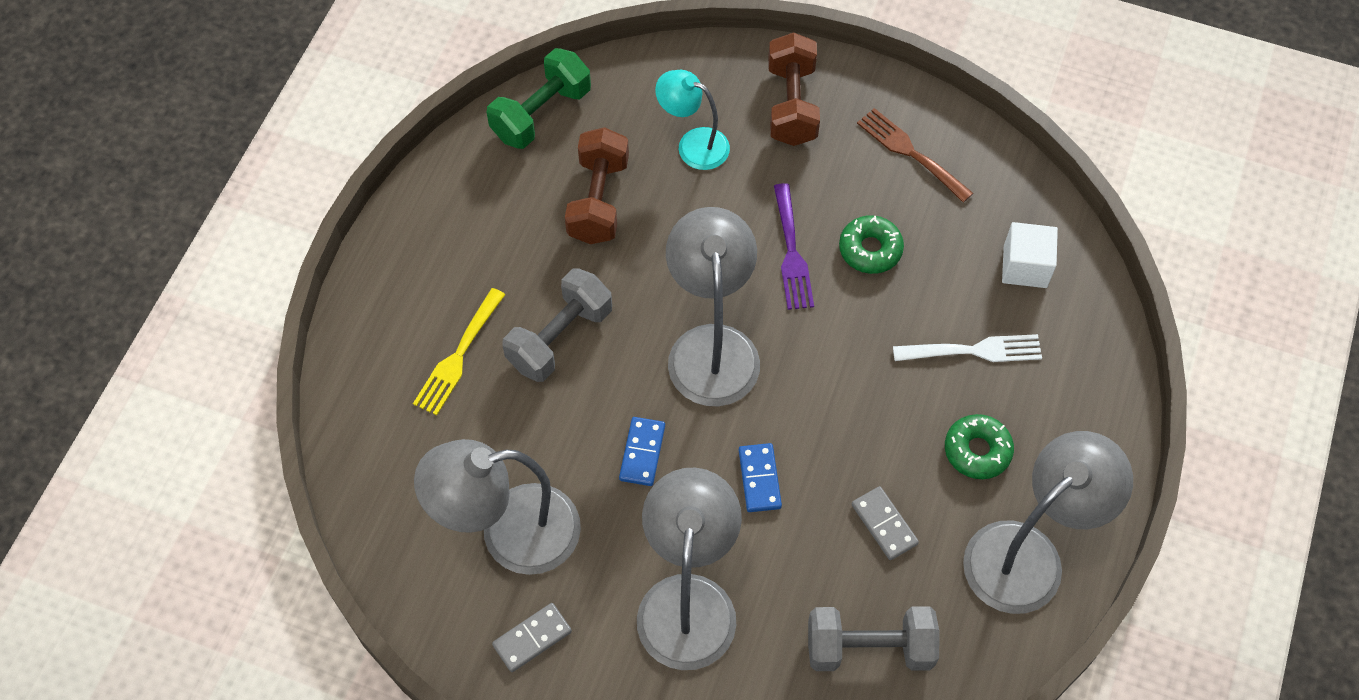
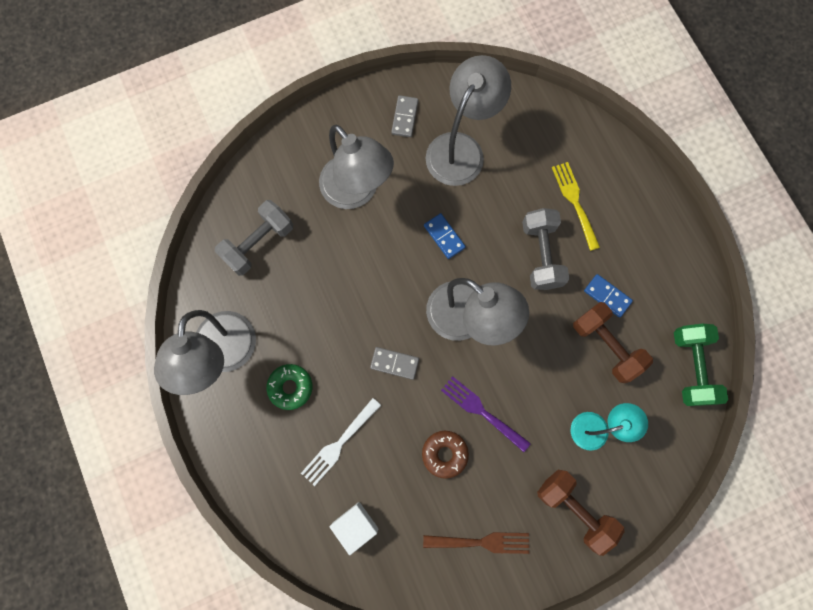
camera: 135 degrees right, 15 degrees up
(759, 479) = (379, 274): blue domino -> blue domino (607, 296)
(870, 249) = (444, 454): green donut -> brown donut
(884, 524) = (302, 307): grey domino -> grey domino (394, 363)

